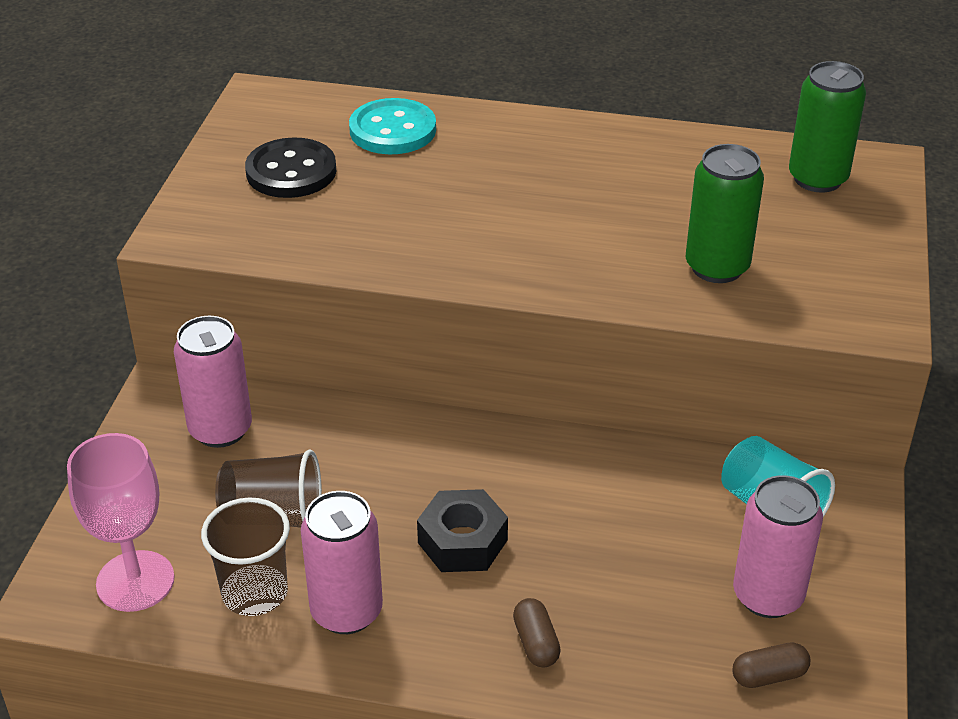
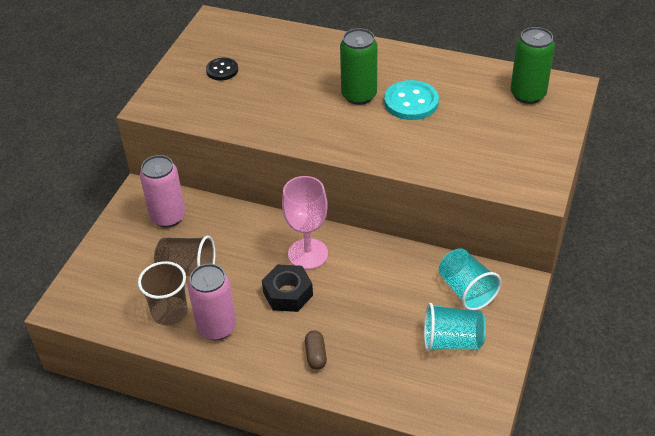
camera: 10 degrees right, 5 degrees up
(135, 581) = (108, 300): pink goblet -> pink goblet (308, 254)
(291, 171) = (222, 70): black button -> black button, size x0.62
(392, 130) = (285, 47): turquoise button -> turquoise button (411, 102)
(717, 267) = (452, 147): green can -> green can (359, 95)
(768, 596) = (452, 341): pink can -> turquoise cup
(769, 675) = (441, 387): brown capsule -> none

